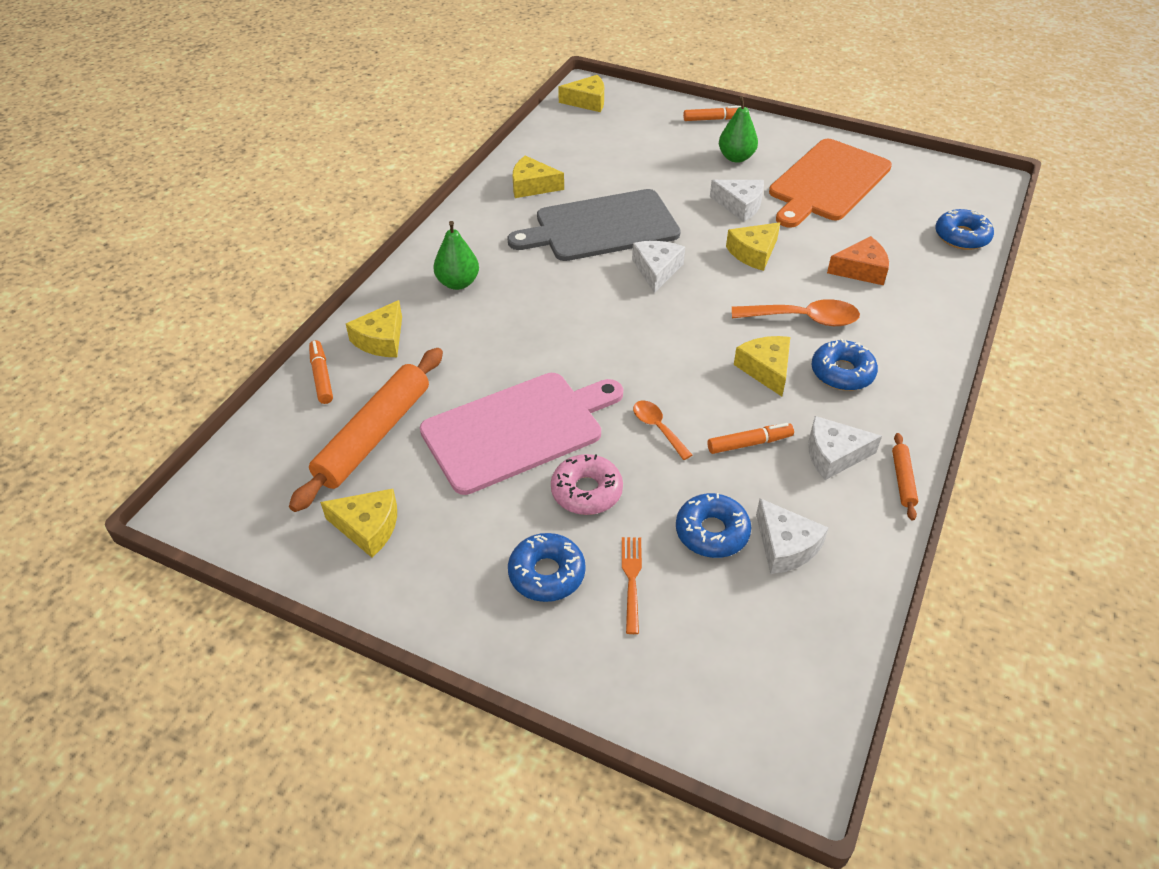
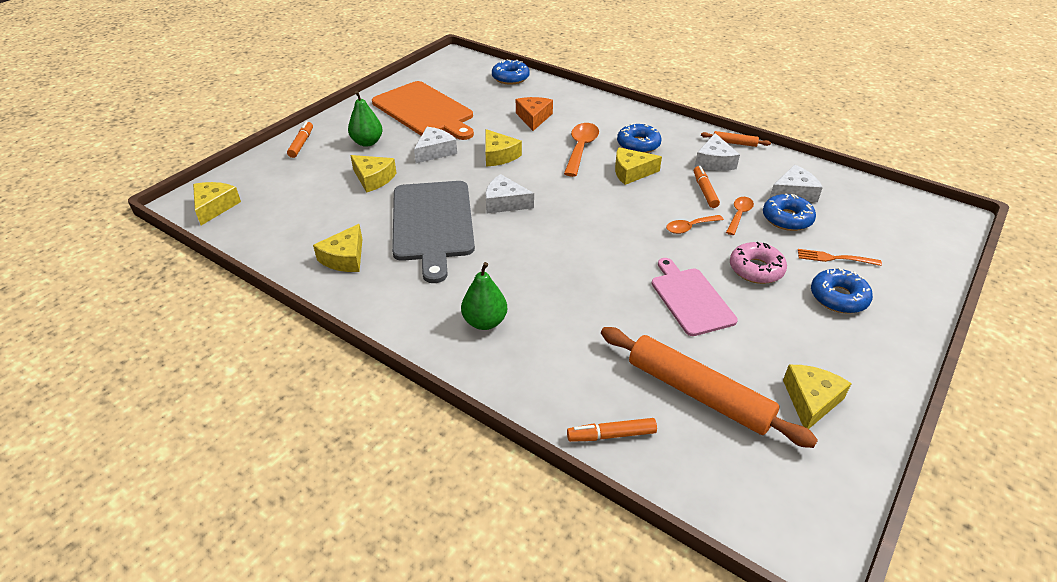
camera: 80 degrees left, 5 degrees down
(381, 339) = (560, 384): yellow cheese -> yellow cheese (373, 179)
(517, 429) = (690, 299): pink cutting board -> pink cutting board, size x0.63
(702, 479) = (739, 215): none -> orange spoon

